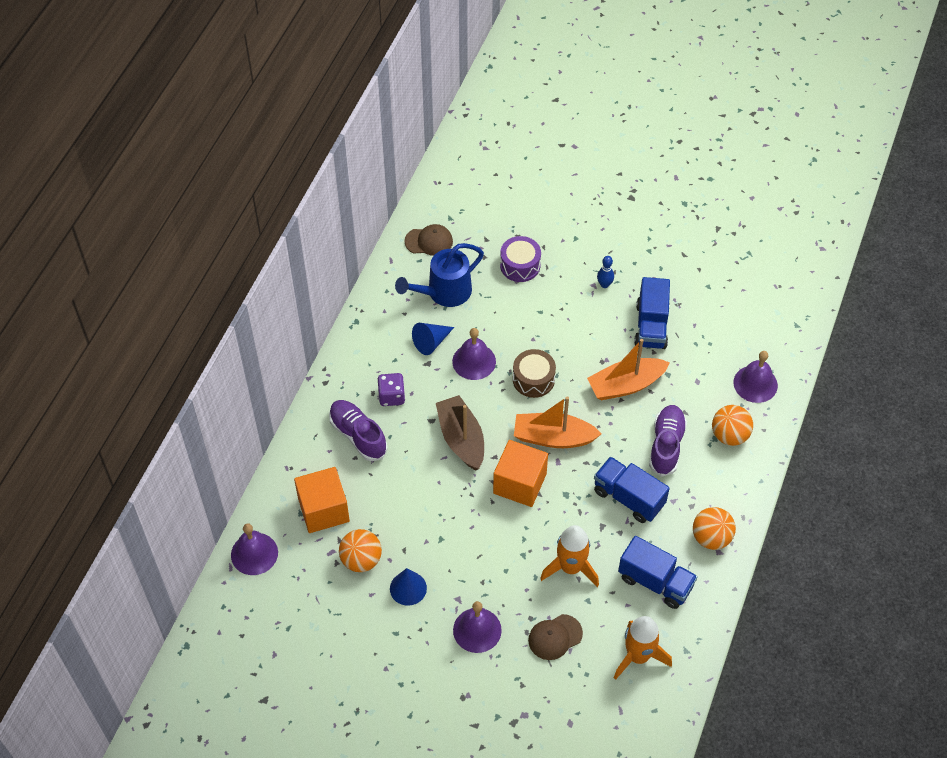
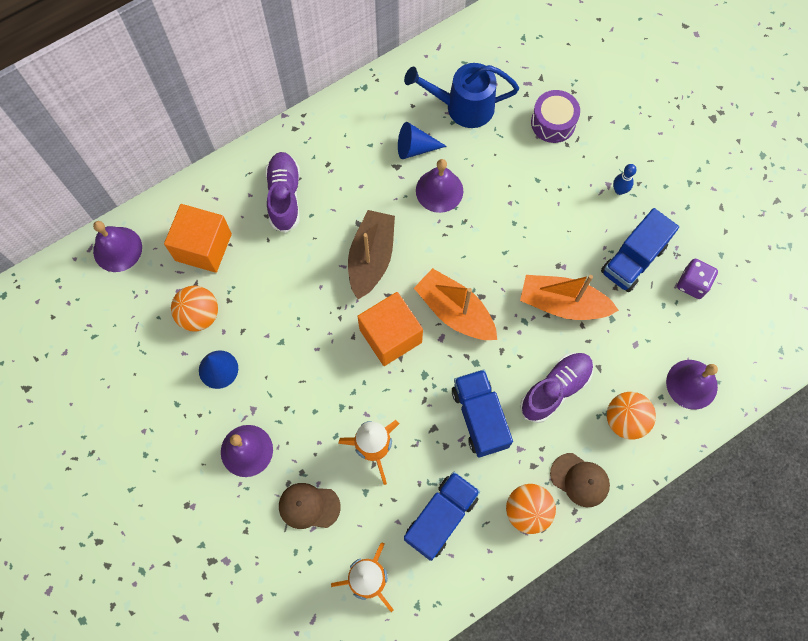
camera: 35 degrees right, 15 degrees up
(391, 396) = (341, 178): purple dice -> purple dice (692, 284)
(429, 241) = (487, 49): brown cap -> brown cap (580, 480)
(533, 379) = (480, 243): brown drum -> none
(655, 582) = (441, 517): blue truck -> blue truck turned 120 degrees counterclockwise

